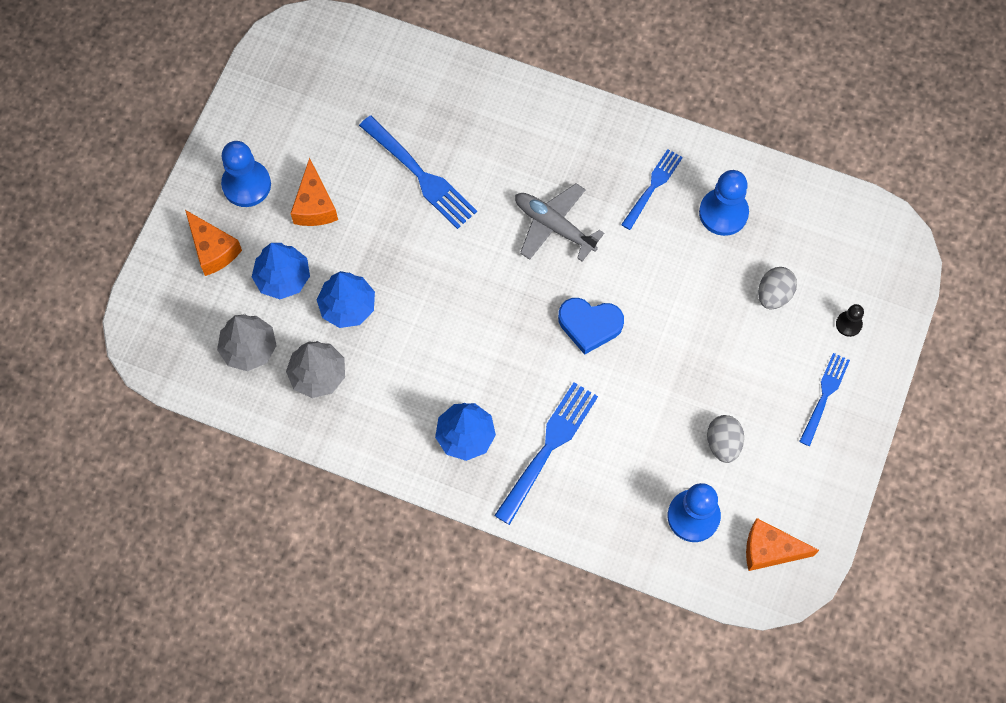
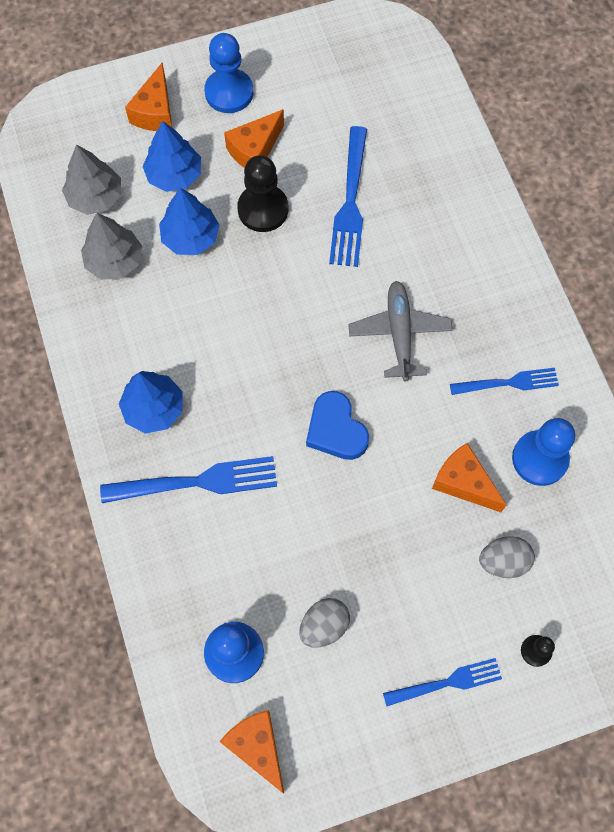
camera: 50 degrees right, 0 degrees up
(371, 238) = (263, 209): none -> black pawn
(699, 274) = (463, 482): none -> orange cheese

